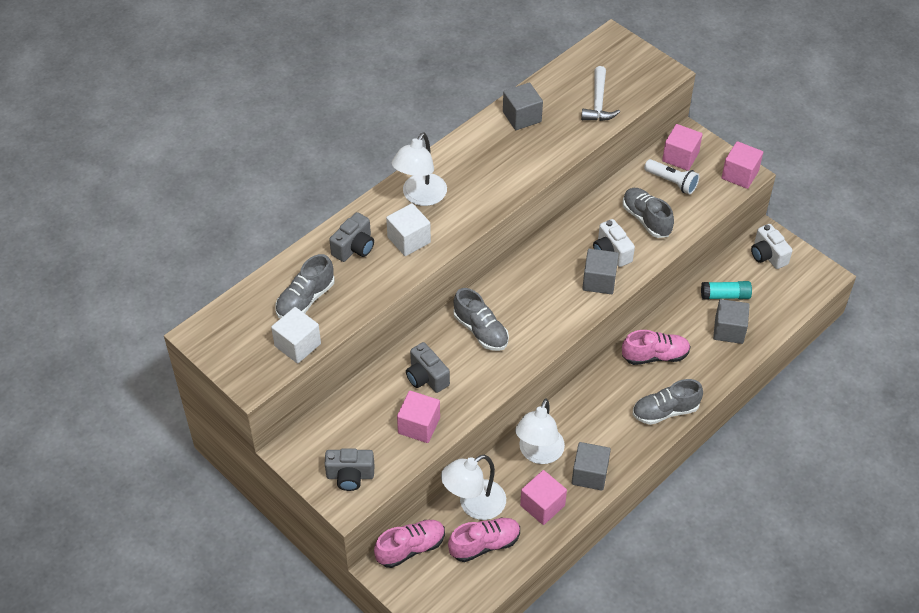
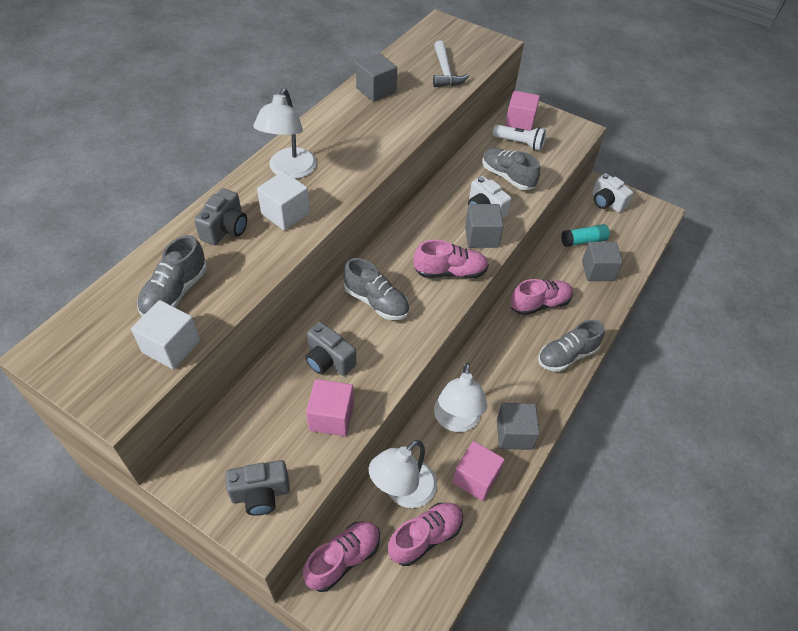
camera: 15 degrees left, 0 degrees up
(558, 312) = (450, 272): none -> pink shoe
(740, 175) = (576, 131): pink cube -> none

